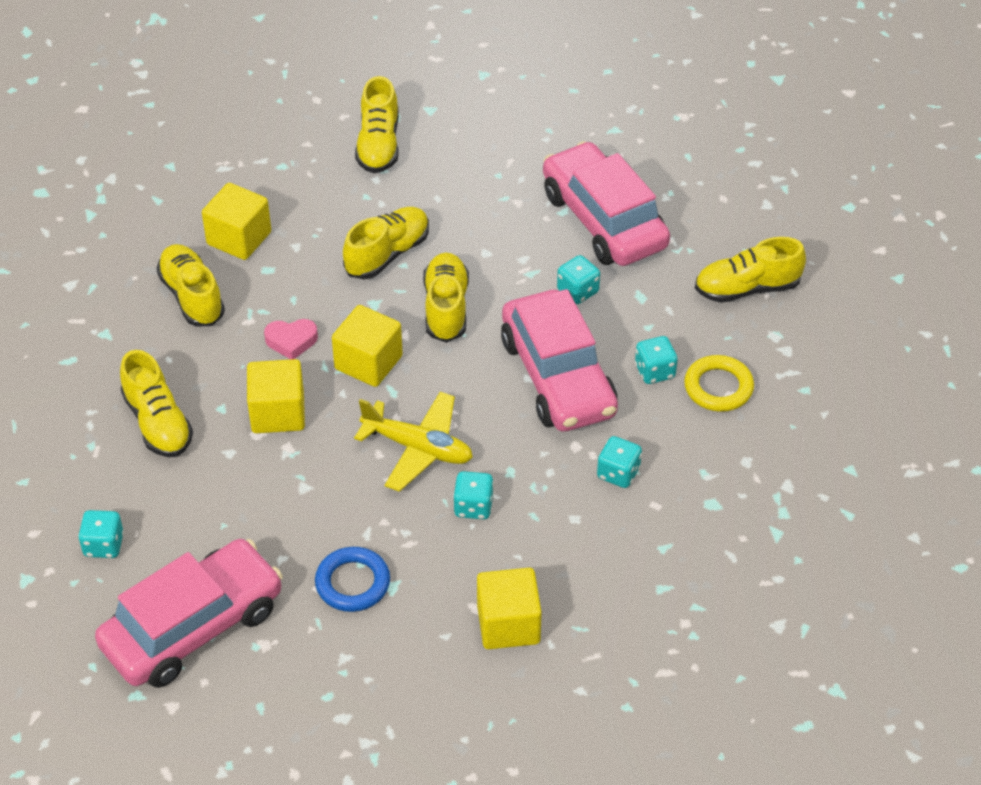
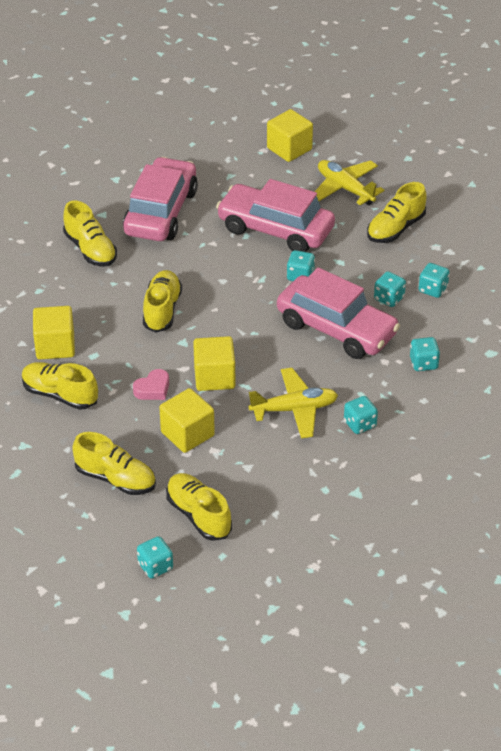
camera: 35 degrees left, 5 degrees down
(193, 626) = (261, 580): pink car -> pink car (161, 212)
(353, 583) = (332, 503): blue ring -> none
(446, 308) = (230, 323): yellow shoe -> yellow shoe (198, 515)
(508, 624) = (444, 476): yellow cube -> yellow cube (289, 149)
(718, 387) = (432, 289): yellow ring -> turquoise dice
(734, 209) = (345, 188): none -> yellow plane

